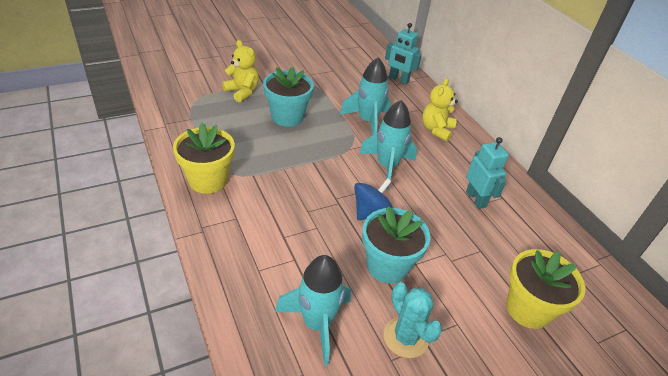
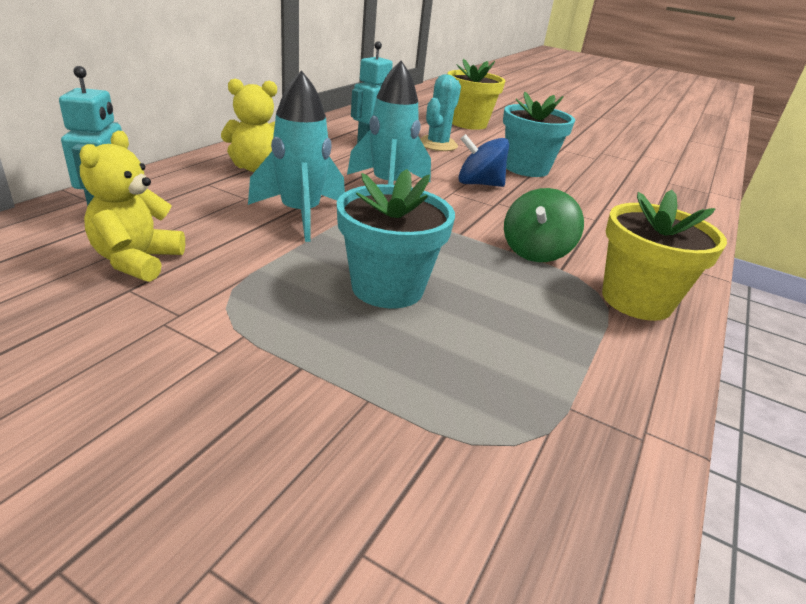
camera: 125 degrees left, 10 degrees down
(242, 92) = (378, 383): yellow teddy bear -> yellow teddy bear (137, 261)
(274, 177) = (535, 251): none -> green spinning top
(317, 324) = (630, 185): turquoise rocket -> none
(406, 337) = (571, 155): turquoise cactus -> turquoise cactus (437, 144)

